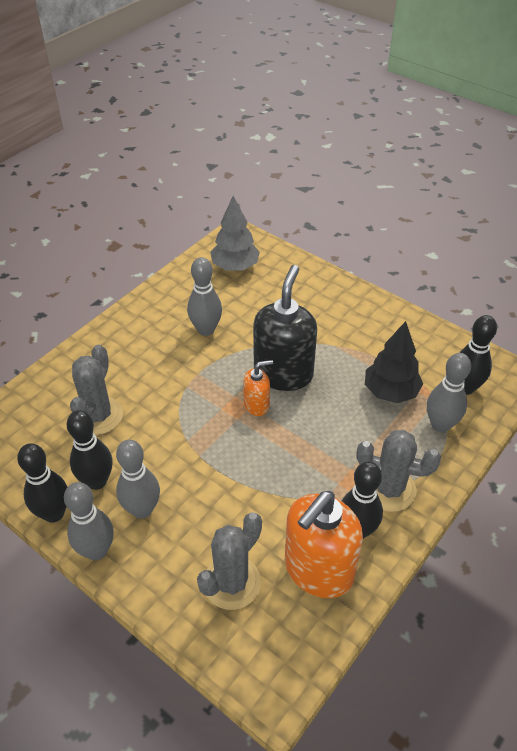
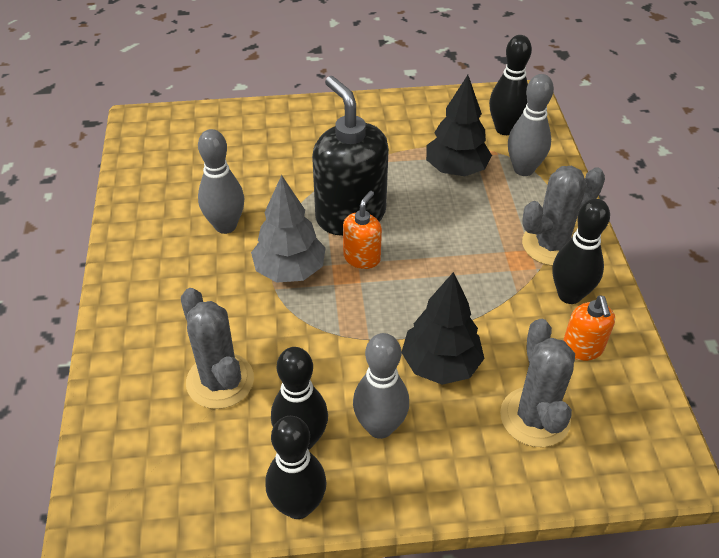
camera: 45 degrees left, 0 degrees up
(96, 550) = (387, 499): grey bowling pin -> none
(219, 504) = (440, 364): none -> black tree
(235, 267) = (179, 151): grey tree -> grey tree (290, 270)
(318, 570) = (582, 348): orange soap dispenser -> orange soap dispenser, size x0.50

